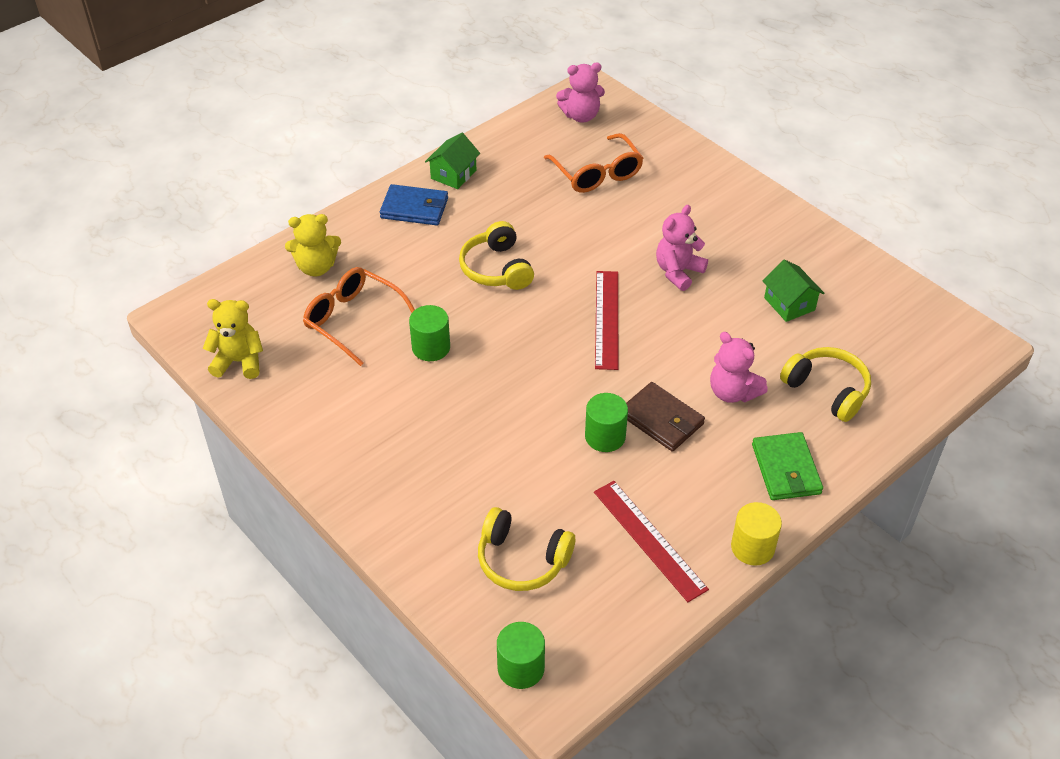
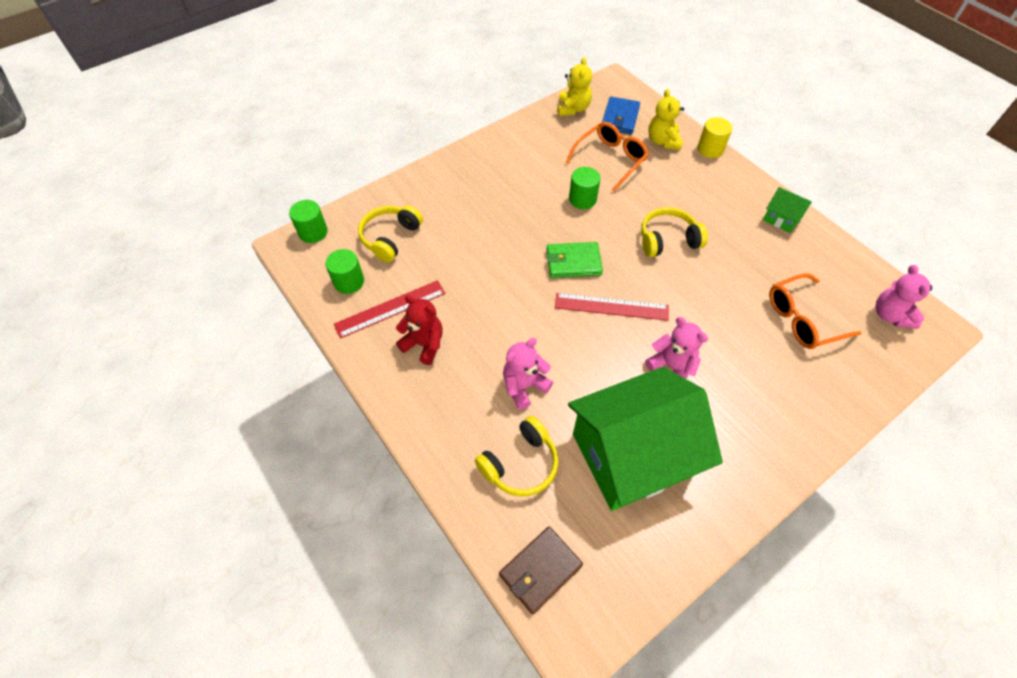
camera: 95 degrees right, 10 degrees up
(414, 208) = (734, 193): blue wallet -> blue wallet (620, 118)
(605, 436) = (487, 292): green cylinder -> green cylinder (349, 282)
(661, 420) = (500, 331): brown wallet -> brown wallet (540, 570)
(697, 494) = (424, 344): none -> red teddy bear
(752, 547) = (368, 373): yellow cylinder -> yellow cylinder (710, 149)
(786, 469) = (437, 411): green wallet -> green wallet (573, 262)
(789, 304) = (632, 454): green house -> green house, size x2.48

